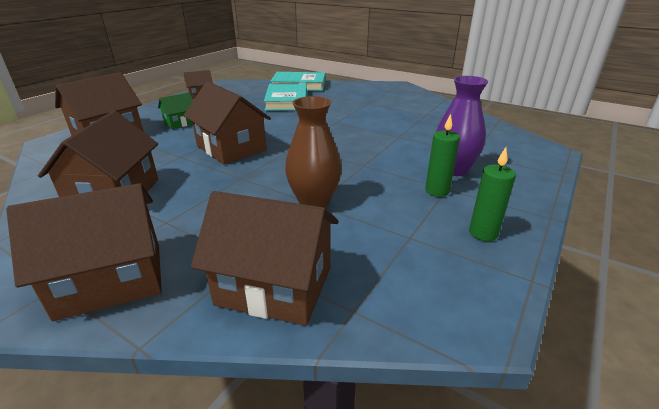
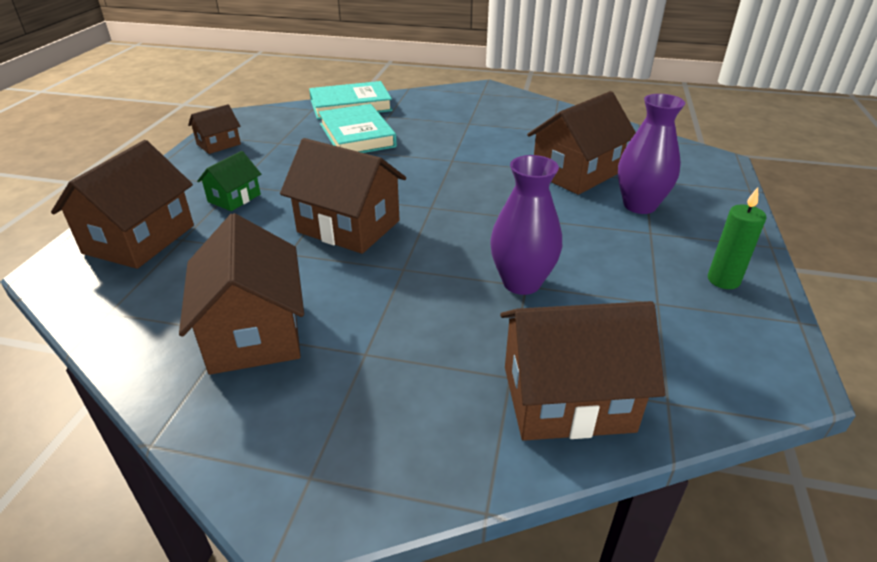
camera: 20 degrees left, 5 degrees up
(111, 280) = (372, 447): brown house -> brown house (576, 173)
(314, 202) = (521, 282): brown vase -> purple vase
(437, 191) = (642, 238): green candle -> none

